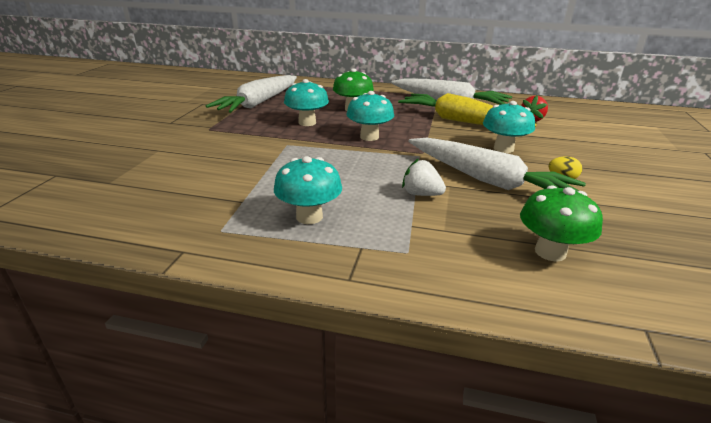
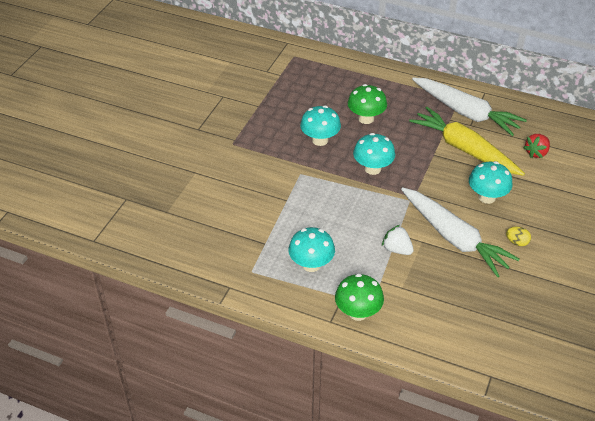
camera: 10 degrees right, 15 degrees up
(259, 103) = (276, 99): white carrot -> none
(550, 252) = (466, 315): green mushroom -> green mushroom (358, 312)

